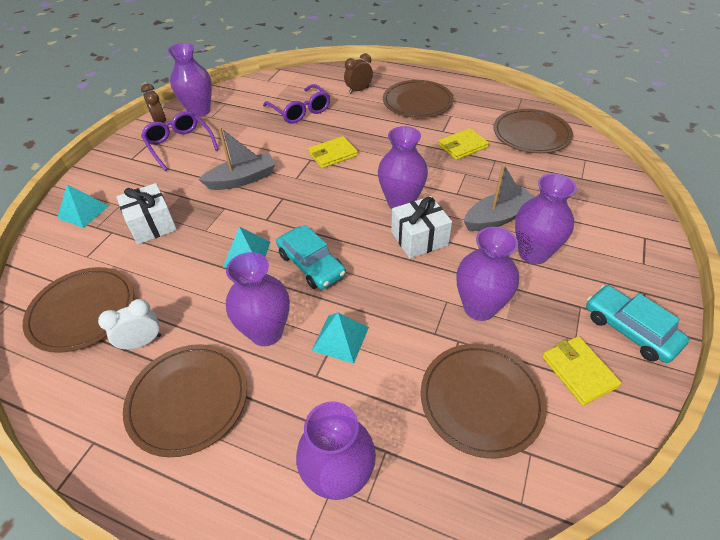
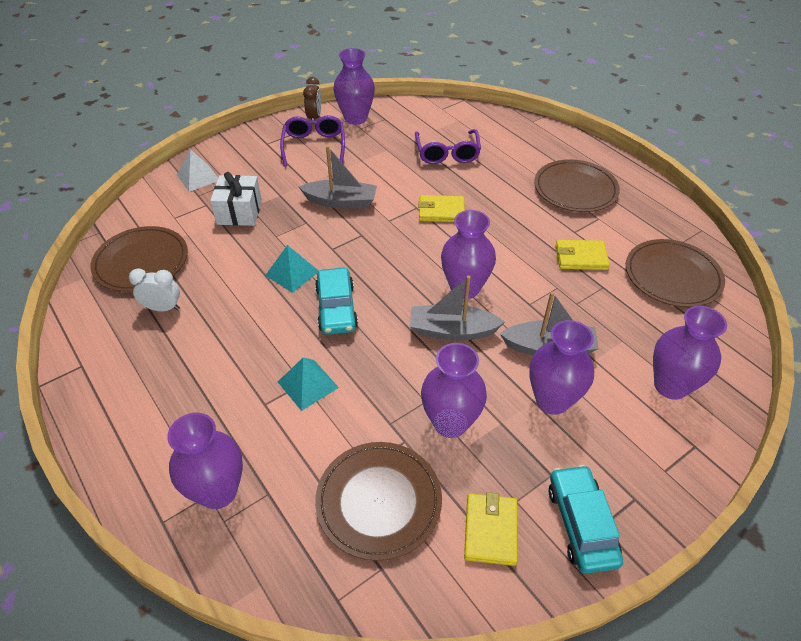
camera: 30 degrees right, 0 degrees up
(83, 212) = (198, 177): turquoise pyramid -> white pyramid
(188, 400) = (161, 370): brown plate -> none
(266, 332) = (255, 348): purple vase -> purple vase (670, 386)
(358, 90) = (523, 152): brown clock -> none
(419, 238) = (452, 331): white gift -> grey boat

